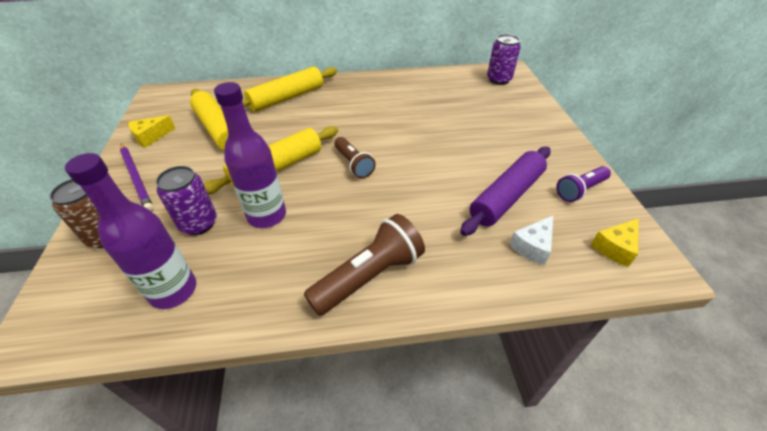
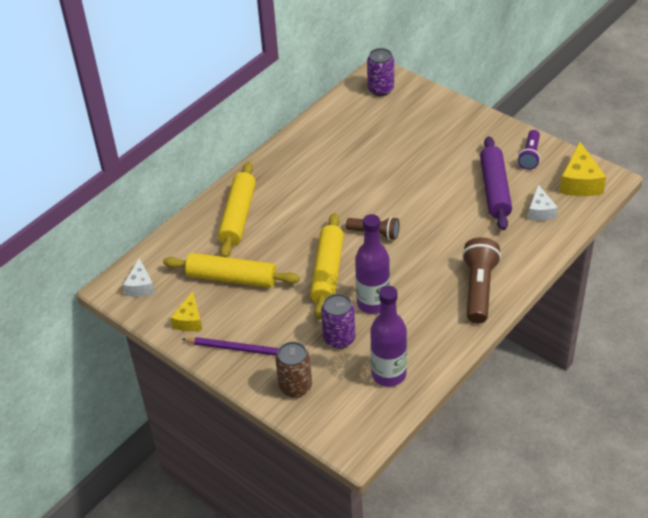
camera: 40 degrees left, 0 degrees up
(170, 101) = (140, 286): none -> white cheese
(615, 248) = (579, 182): yellow cheese -> yellow cheese, size x1.56

